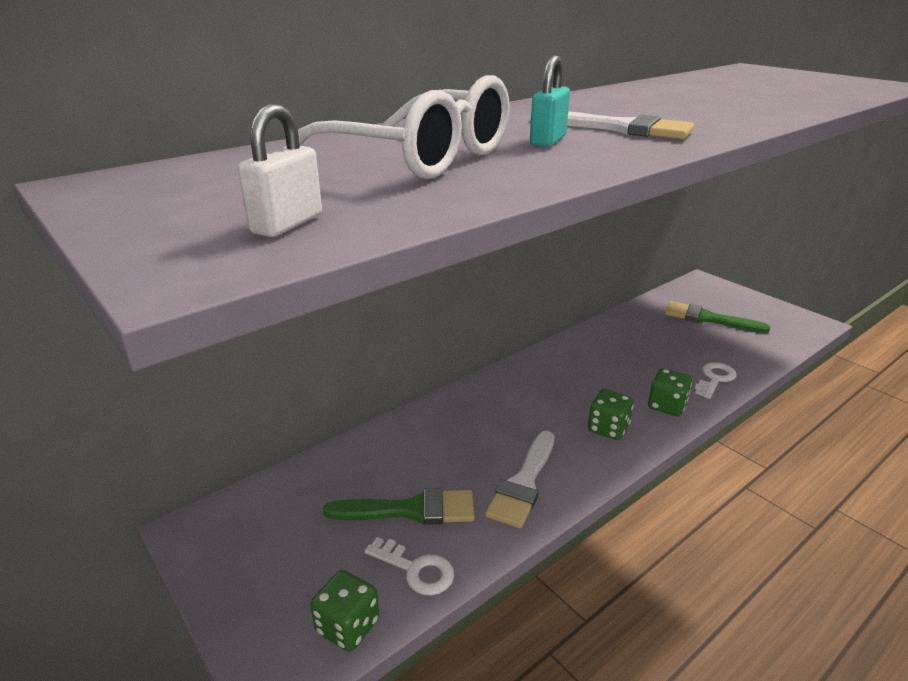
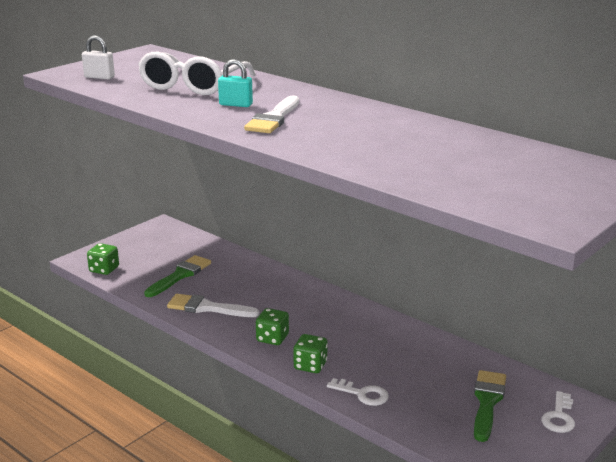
camera: 80 degrees right, 5 degrees down
(410, 510) = (180, 275): green brush -> green brush turned 135 degrees counterclockwise
(416, 569) = (137, 281): white key -> white key (559, 417)

